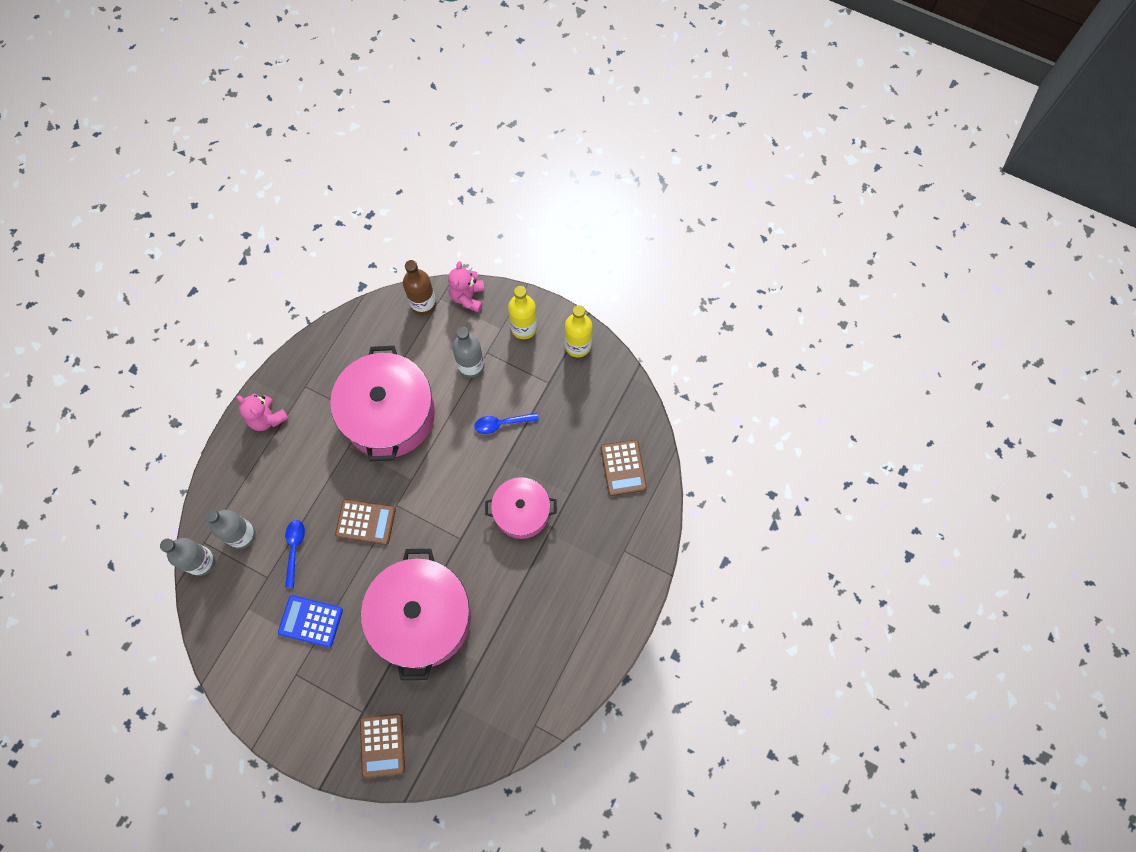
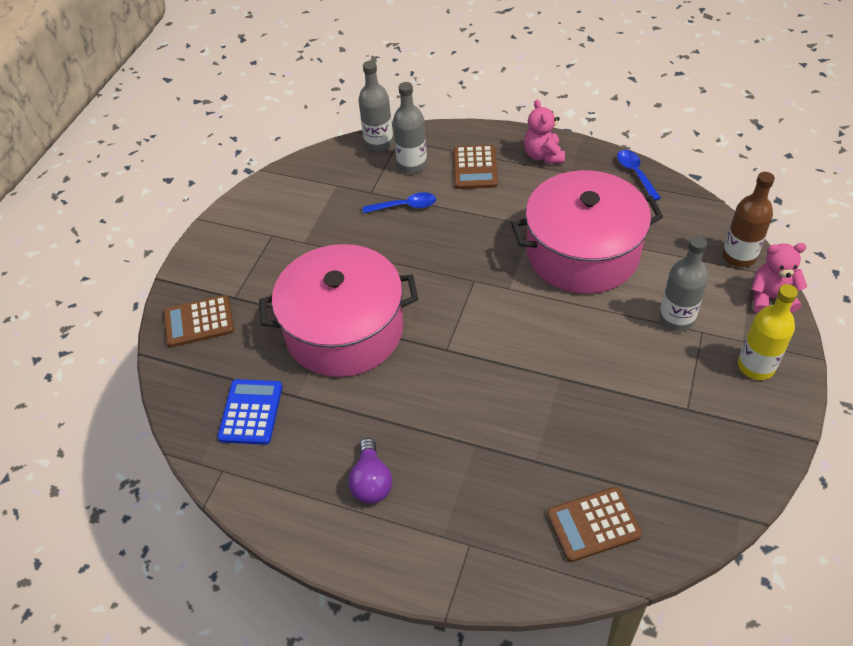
camera: 85 degrees right, 20 degrees down
(267, 418) = (543, 155): pink teddy bear -> pink teddy bear turned 45 degrees counterclockwise
(311, 621) = (329, 235): blue calculator -> blue calculator (251, 412)
(365, 522) = (447, 257): brown calculator -> brown calculator (475, 168)
(502, 424) = (609, 365): blue spoon -> blue spoon (635, 174)
(521, 512) = (496, 408): pink pot -> none
(565, 611) = (371, 482): none -> purple light bulb
(578, 346) = (759, 435): yellow bottle -> none

